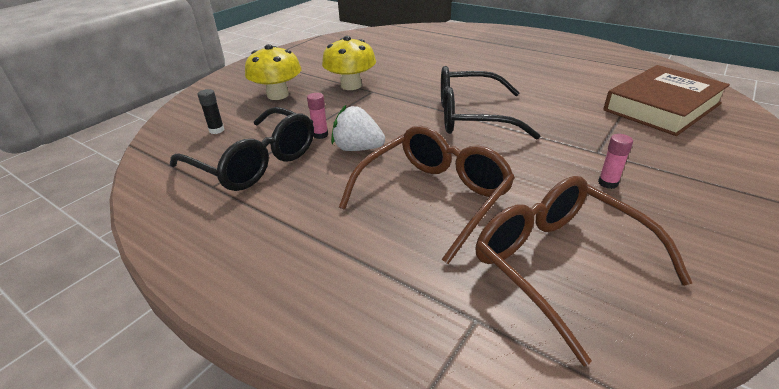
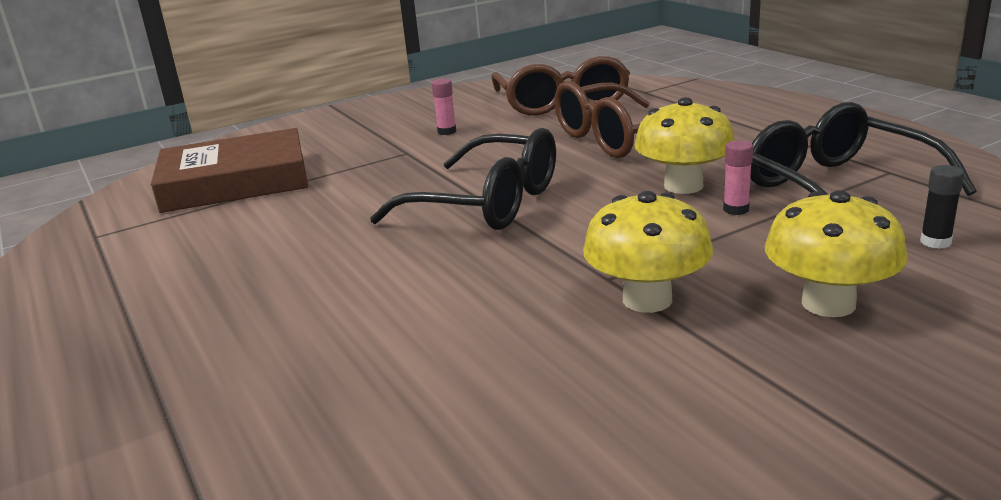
camera: 155 degrees left, 10 degrees down
(358, 148) = (683, 186): white strawberry -> yellow mushroom

